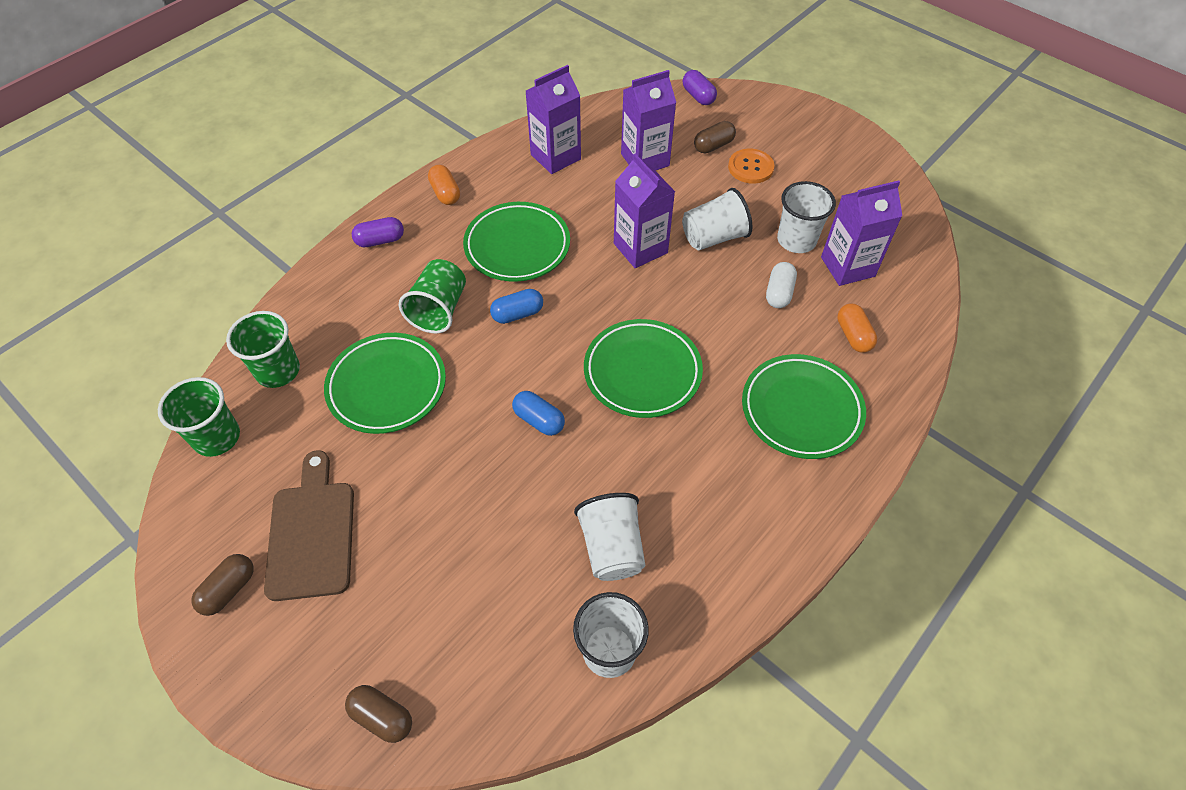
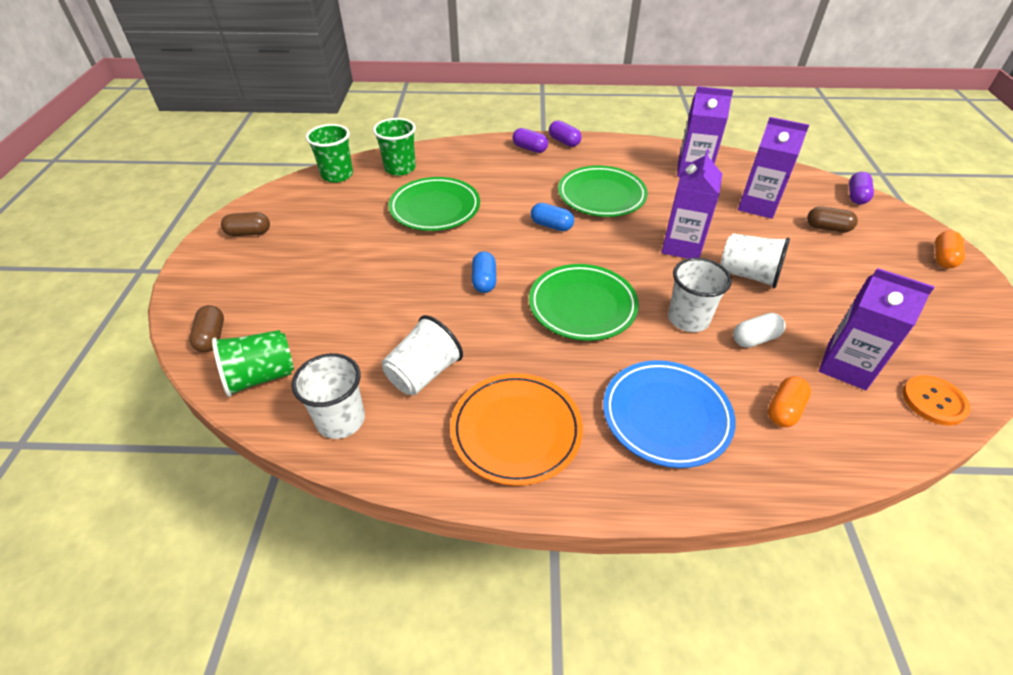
camera: 50 degrees right, 10 degrees down
(311, 533) = (309, 239): brown cutting board -> none
(402, 207) = (564, 142): none -> purple capsule
(439, 310) = (512, 195): green cup -> green cup (261, 376)
(445, 193) = (597, 149): orange capsule -> orange capsule (943, 258)
(734, 520) = (516, 431): none -> orange plate
(750, 167) = (843, 257): orange button -> orange button (934, 401)
(796, 240) = (820, 320): white cup -> white cup (688, 319)
(801, 410) = (666, 416): green plate -> blue plate

